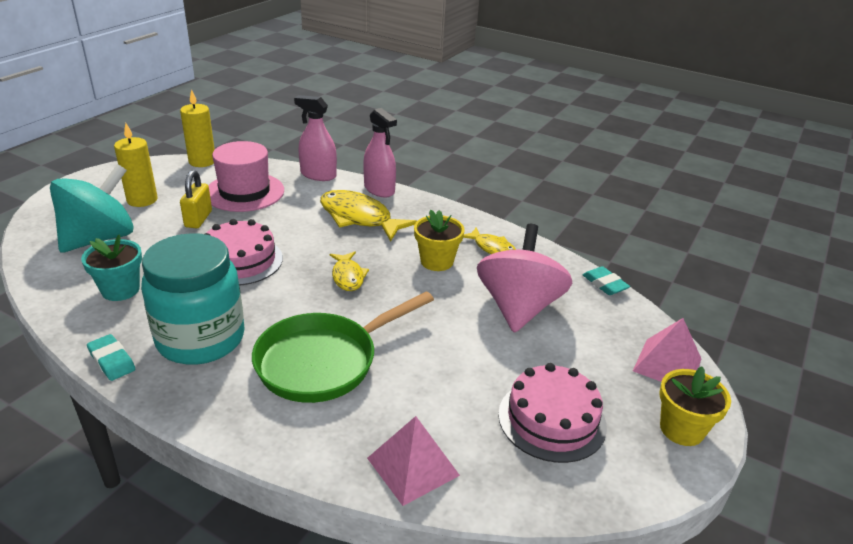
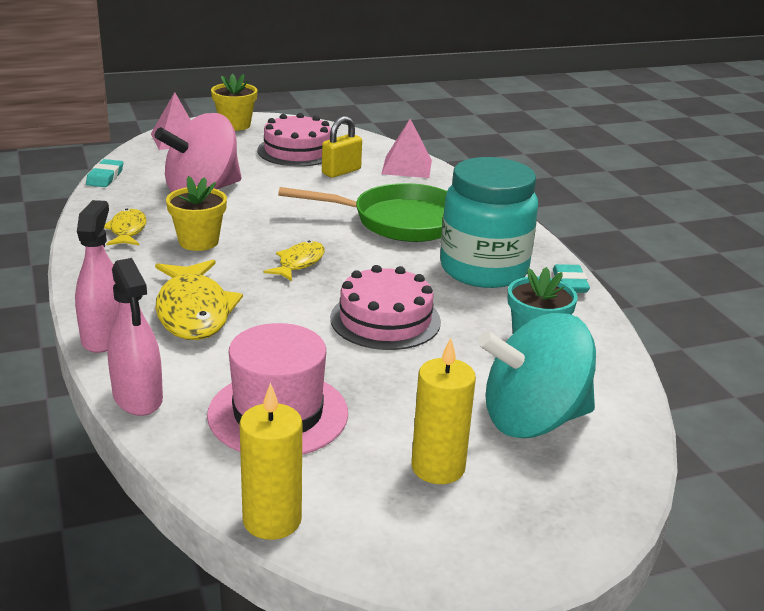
camera: 140 degrees left, 5 degrees down
(198, 219) = (384, 394): yellow padlock -> yellow padlock (341, 171)

